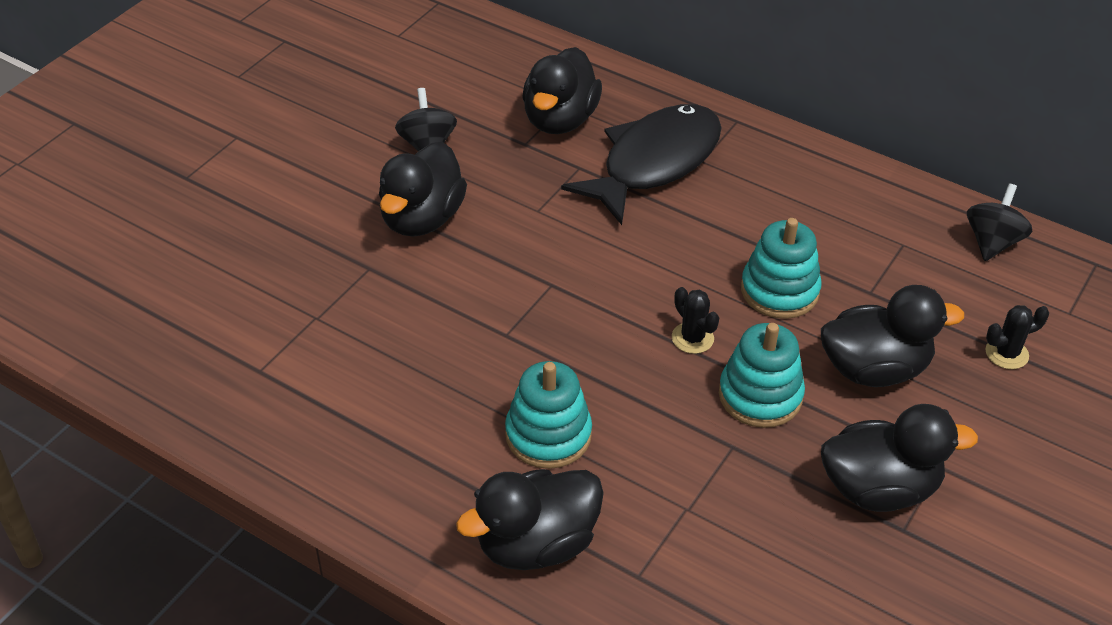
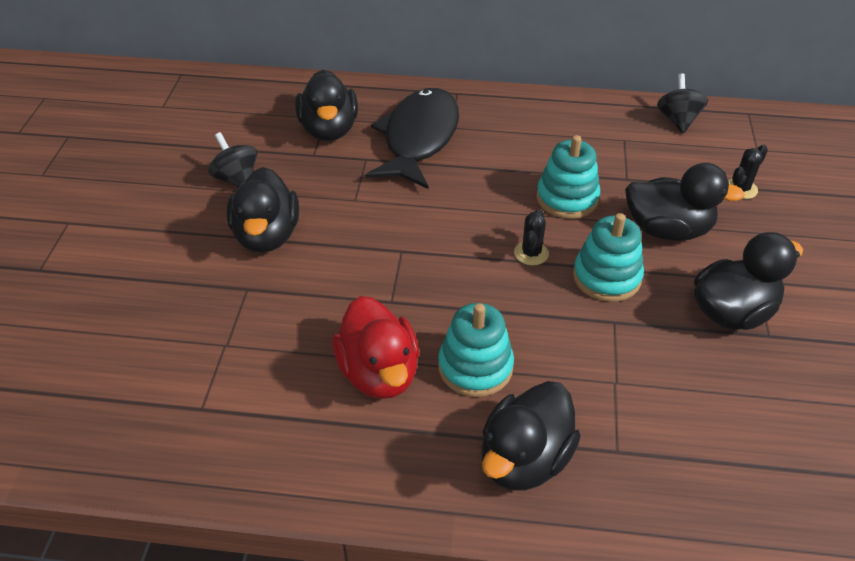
camera: 25 degrees left, 0 degrees up
(447, 402) = (379, 373): none -> red duck
(692, 338) = (531, 253): black cactus -> black cactus turned 75 degrees clockwise
(874, 369) = (667, 230): black duck -> black duck turned 45 degrees clockwise

